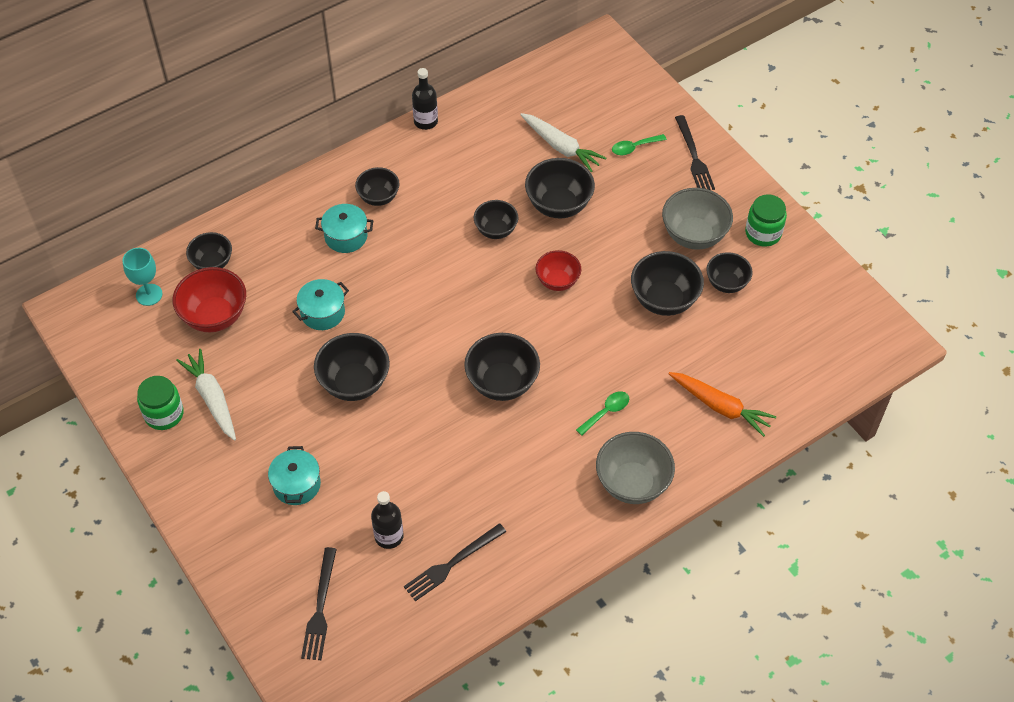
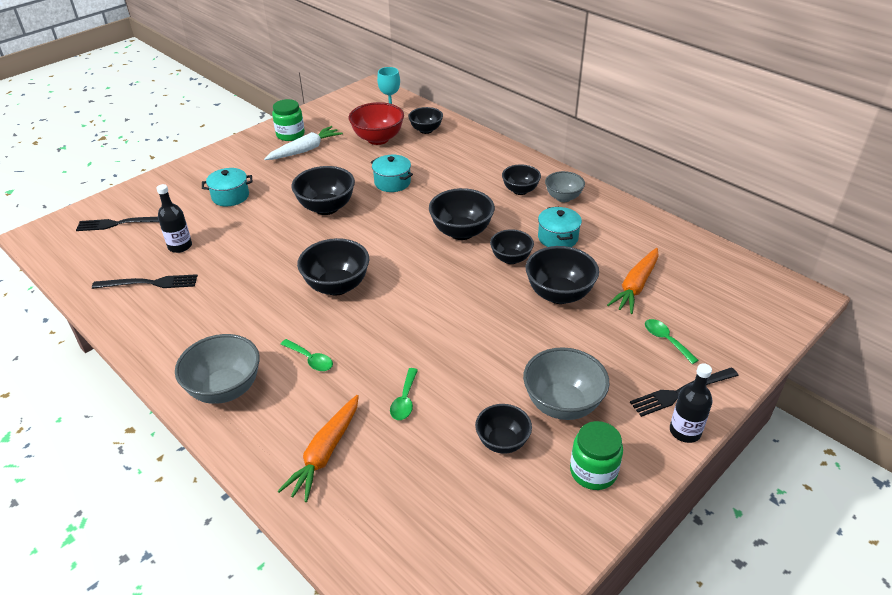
camera: 80 degrees right, 15 degrees down
(346, 236) = (472, 181): turquoise pot -> turquoise pot (557, 238)
(404, 164) = (563, 197): none -> grey bowl
(425, 121) = (618, 201): black bottle -> black bottle (685, 431)
(452, 563) = (149, 283): black fork -> black fork turned 135 degrees clockwise
(557, 281) = (463, 306): red bowl -> none
(561, 147) = (635, 286): white carrot -> orange carrot
(664, 300) = (462, 388): black bowl -> black bowl (461, 232)
(670, 343) = (404, 400): none -> green spoon

